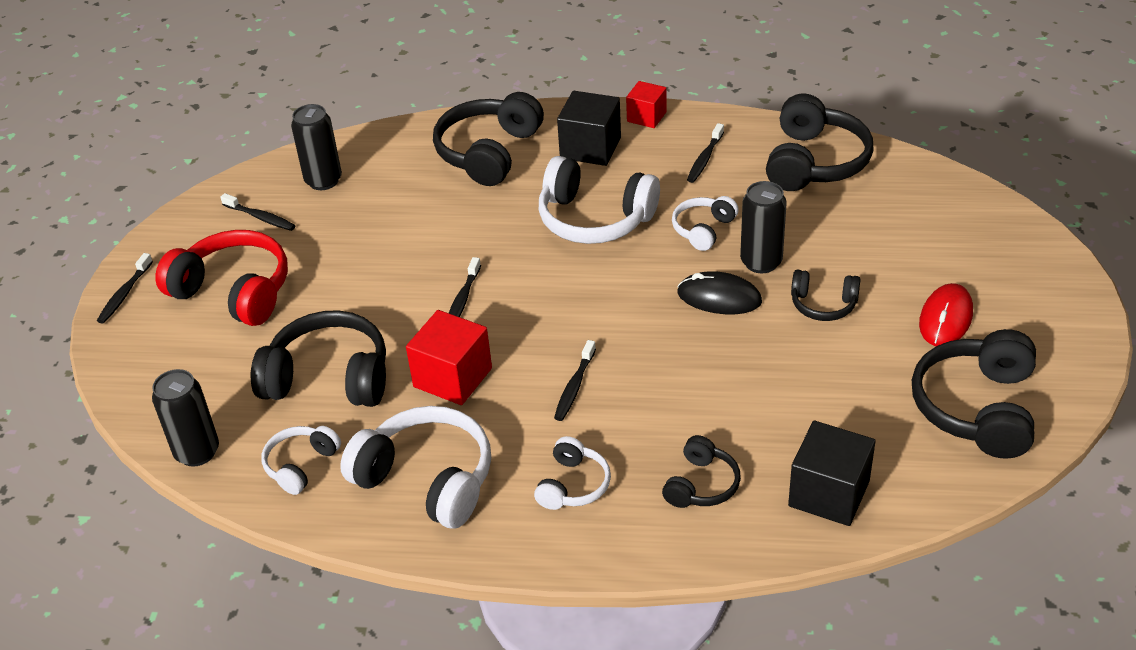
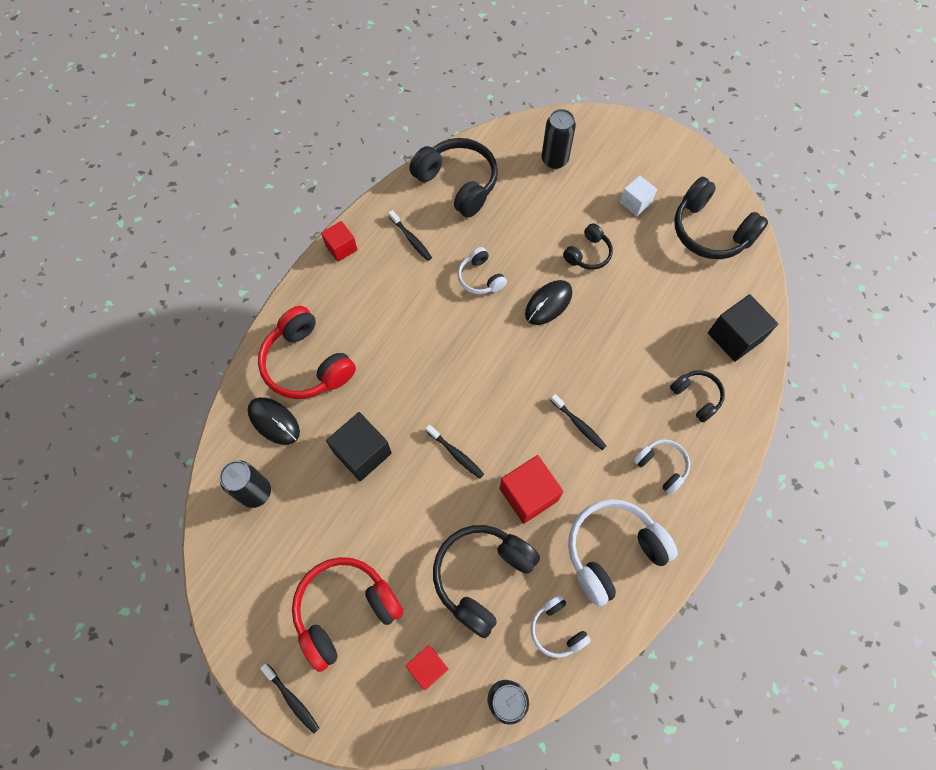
camera: 65 degrees left, 25 degrees up
(203, 376) = (428, 667): none -> red cube
(260, 217) = (268, 557): black toothbrush -> none
(408, 159) = (274, 421): none -> black mouse
(489, 152) = (307, 364): black headphones -> red headphones
(590, 148) = (350, 298): black cube -> black cube (362, 453)
(595, 219) = (427, 333): white headphones -> none
(761, 262) = (531, 264): black can -> black can (554, 160)
(945, 318) = (635, 202): red mouse -> white cube

